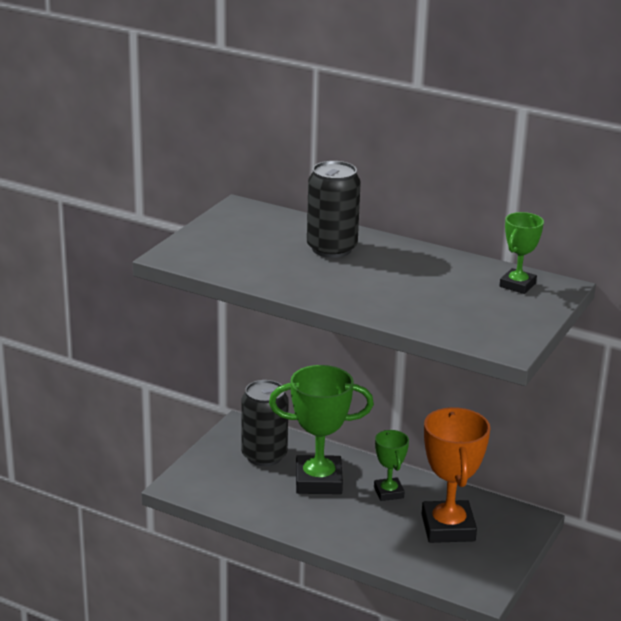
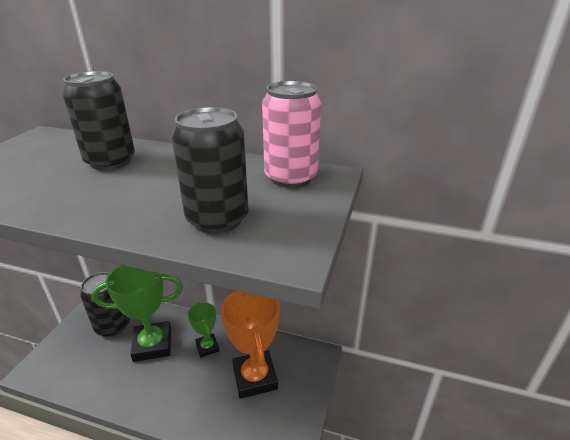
camera: 10 degrees left, 5 degrees up
(446, 314) = (217, 219): none -> black can
(517, 285) = (291, 177): green trophy -> pink can

